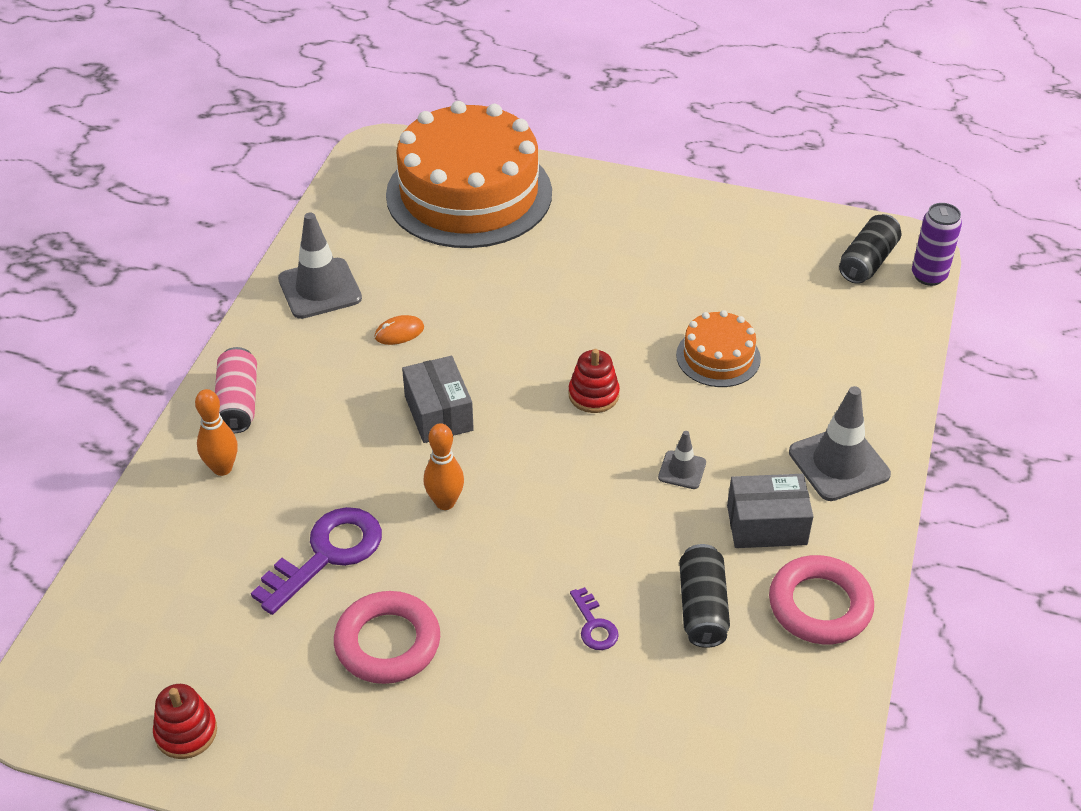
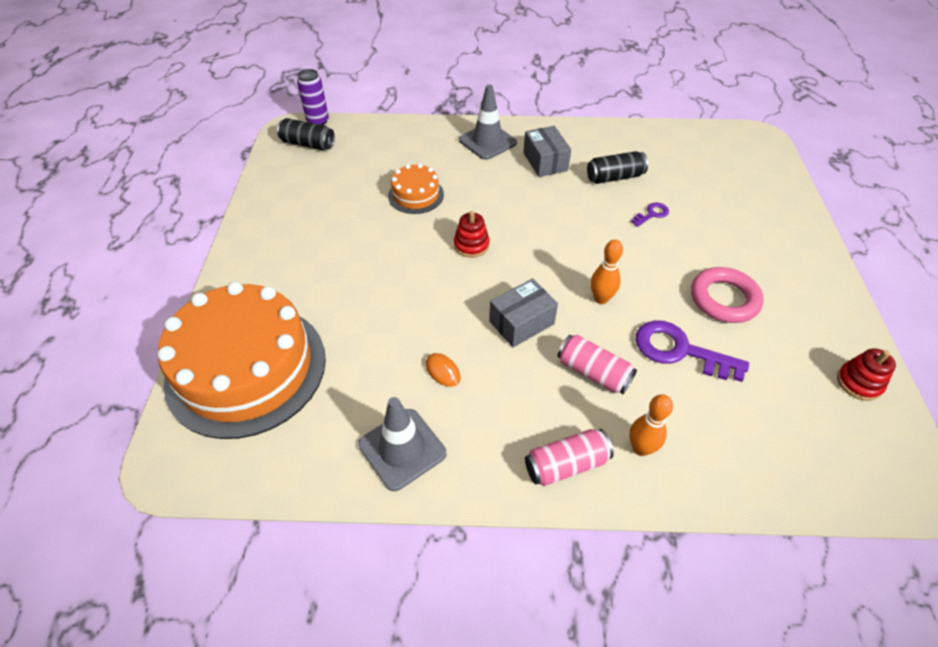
camera: 105 degrees left, 5 degrees up
(336, 458) = (593, 372): none -> pink can
(682, 470) = (520, 197): grey traffic cone -> none
(820, 605) = (588, 140): pink ring -> none

